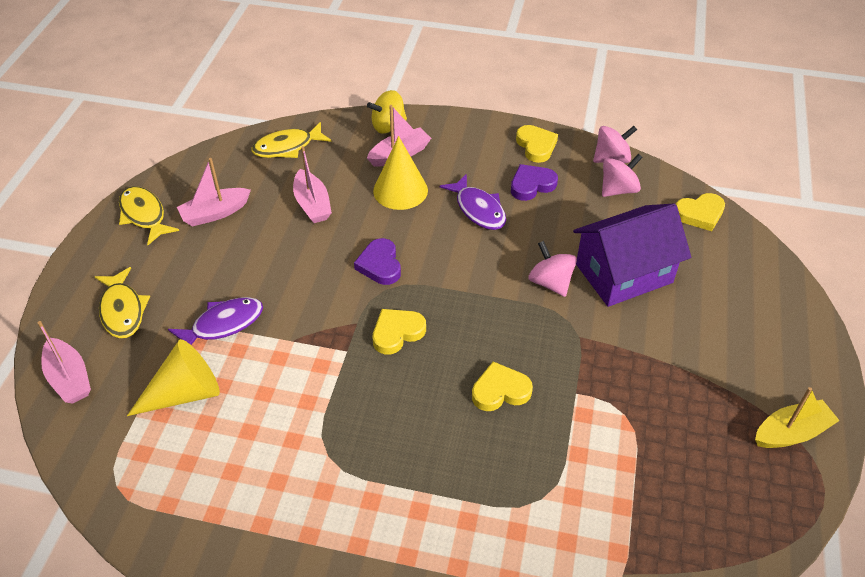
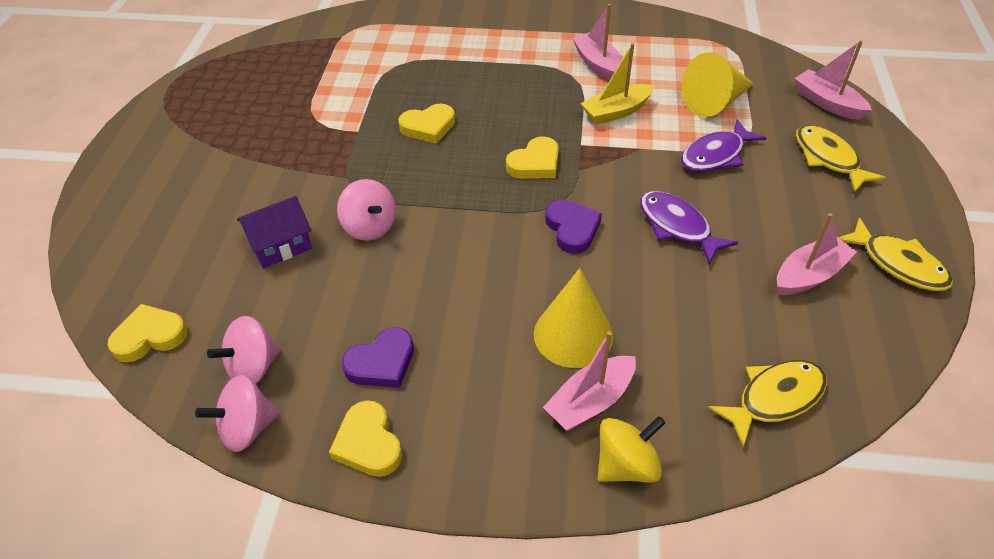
camera: 175 degrees right, 0 degrees up
(312, 204) = (688, 300): pink boat -> pink boat (598, 65)
(478, 209) = (458, 314): purple fish -> purple fish (677, 226)
(624, 273) = (280, 245): purple house -> purple house, size x0.56
(791, 432) = (171, 120): yellow boat -> yellow boat (616, 112)

